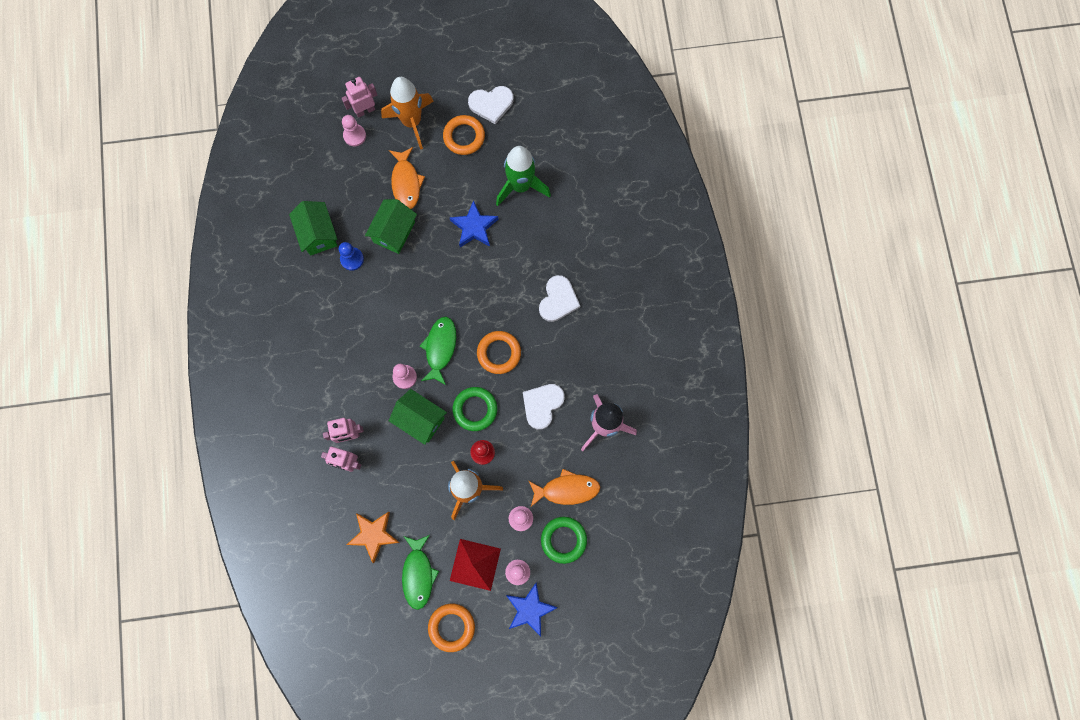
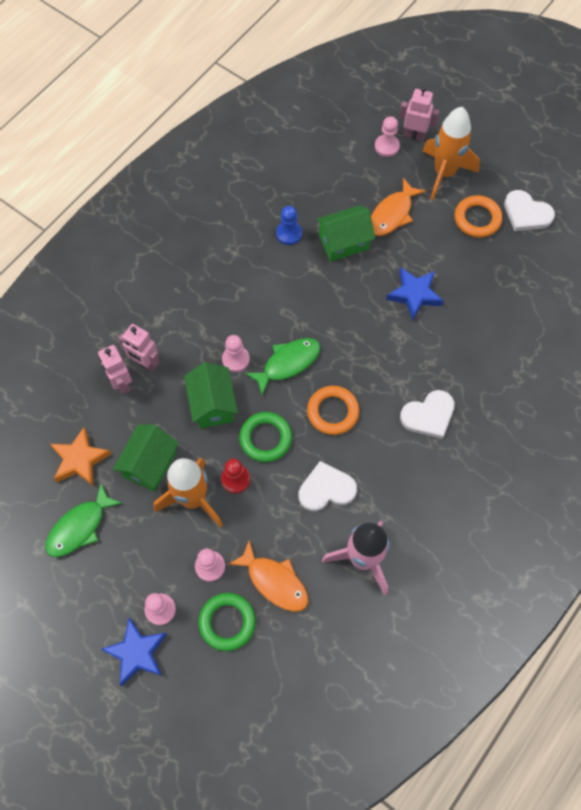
camera: 45 degrees right, 10 degrees down
(318, 234) = (282, 193): green house -> green house (149, 464)
(451, 627) = (59, 599): orange ring -> none
(475, 564) = (132, 566): red pyramid -> none
(521, 186) = (488, 296): green rocket -> none

